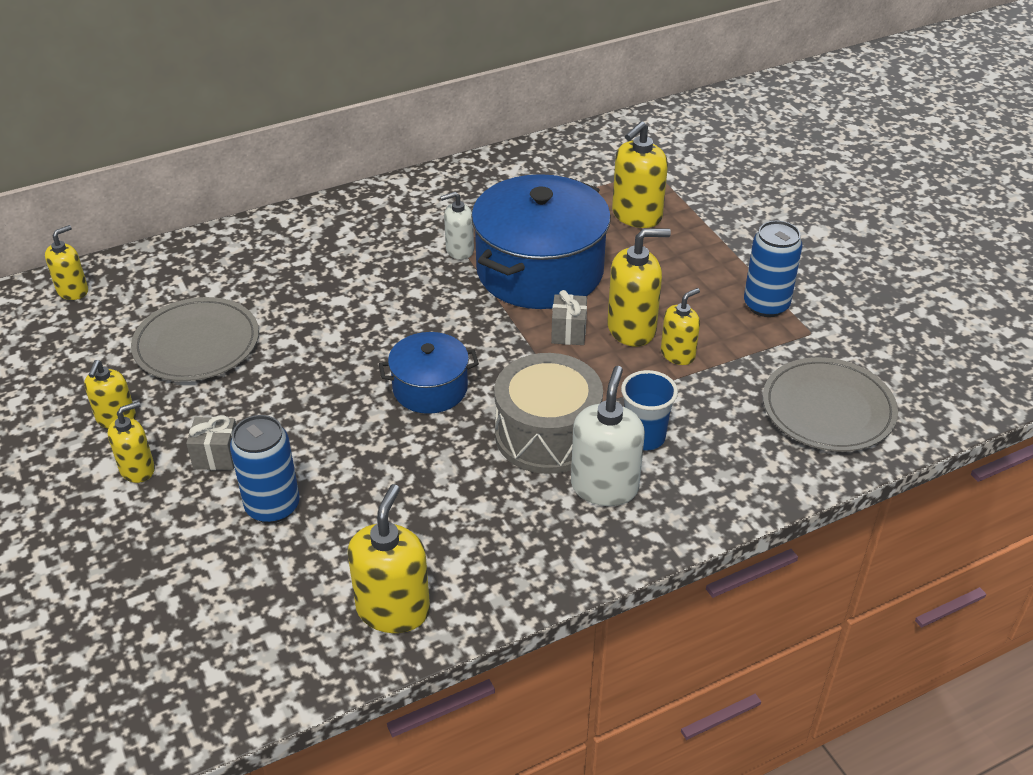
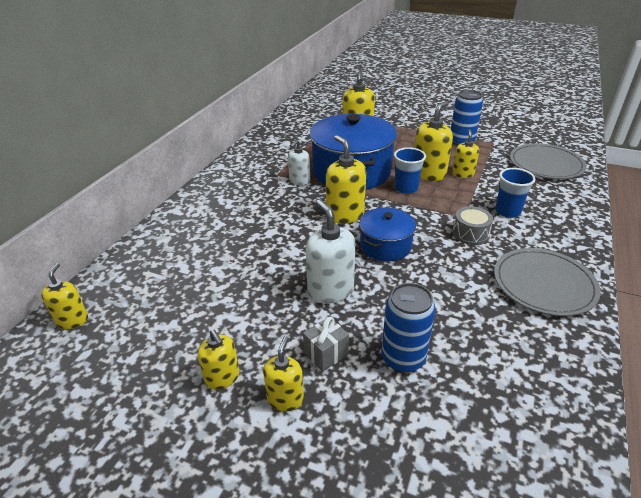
camera: 40 degrees left, 5 degrees down
(197, 344) = (215, 300): grey plate -> grey plate (544, 284)
(393, 609) = (551, 363): yellow soap dispenser -> yellow soap dispenser (345, 215)
(547, 434) = (470, 233): grey drum -> grey drum, size x0.53
(568, 332) = (406, 188): grey gift -> blue cup
(604, 486) = (529, 240): white soap dispenser -> white soap dispenser (330, 290)

